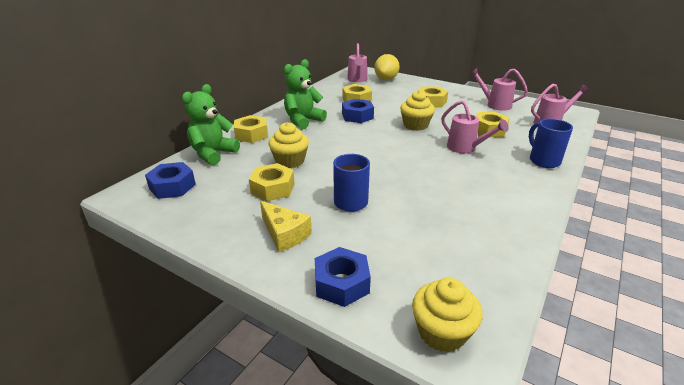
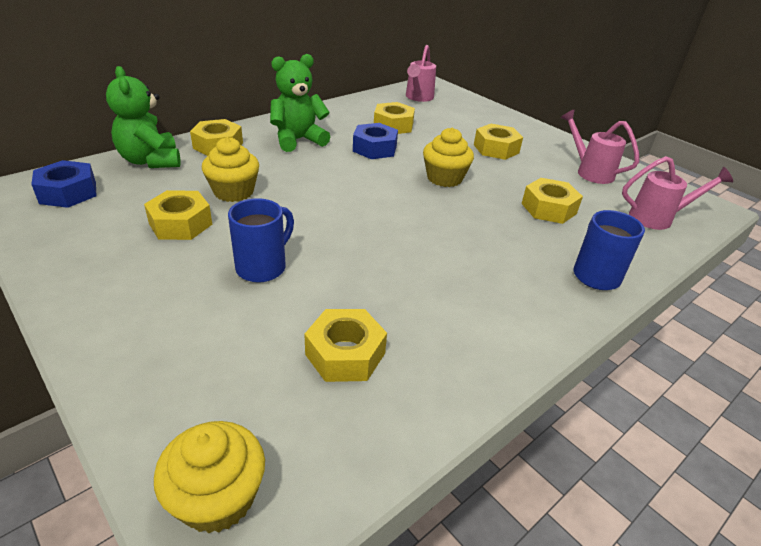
camera: 15 degrees right, 5 degrees up
(213, 154) = (151, 161): green teddy bear -> green teddy bear turned 75 degrees counterclockwise
(284, 234) = (140, 290): yellow cheese -> none
(341, 283) = (149, 380): blue nut -> none
(386, 79) = (459, 104): yellow lemon -> none
(445, 237) = (345, 354): none -> yellow nut
(466, 148) = (489, 228): pink watering can -> none

